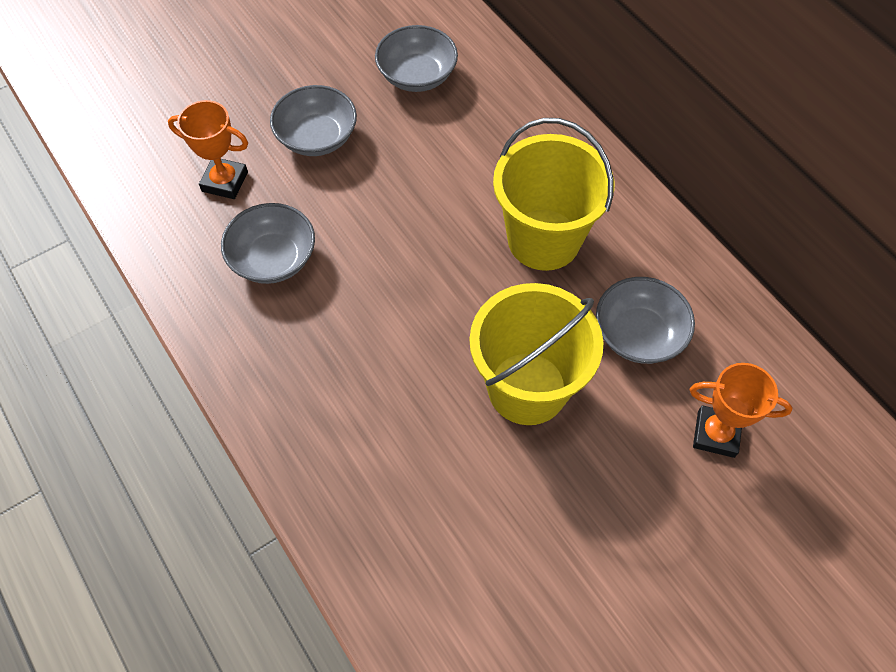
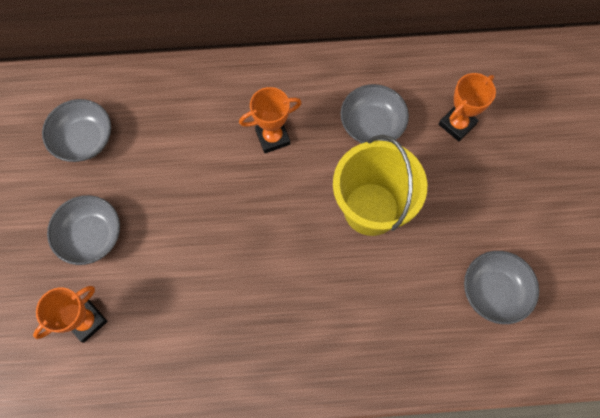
camera: 60 degrees left, 10 degrees up
(273, 258) = (177, 318): grey bowl -> grey bowl (493, 291)
(544, 239) = (272, 137): yellow bucket -> orange trophy

